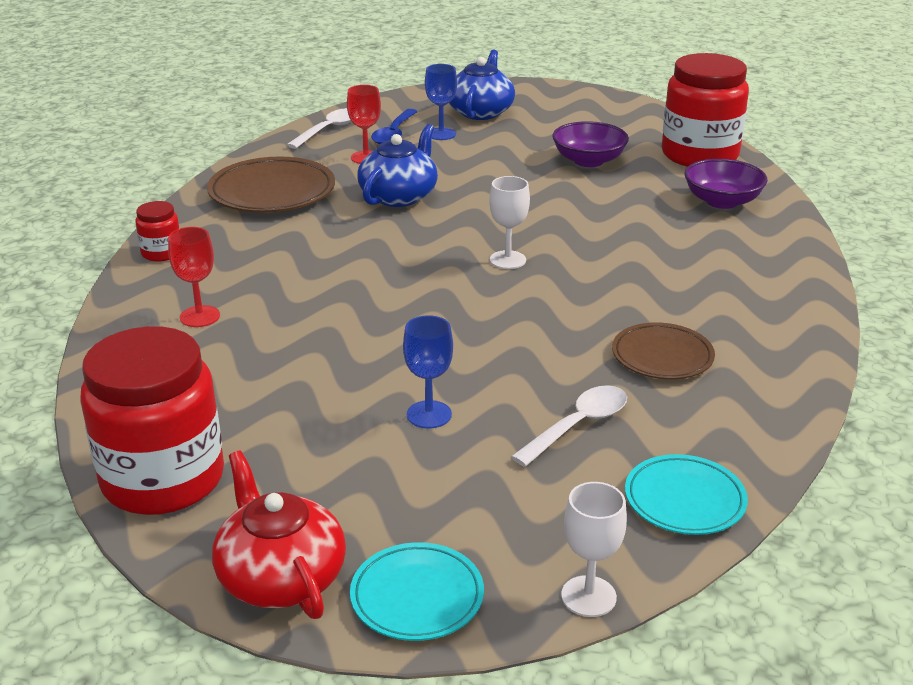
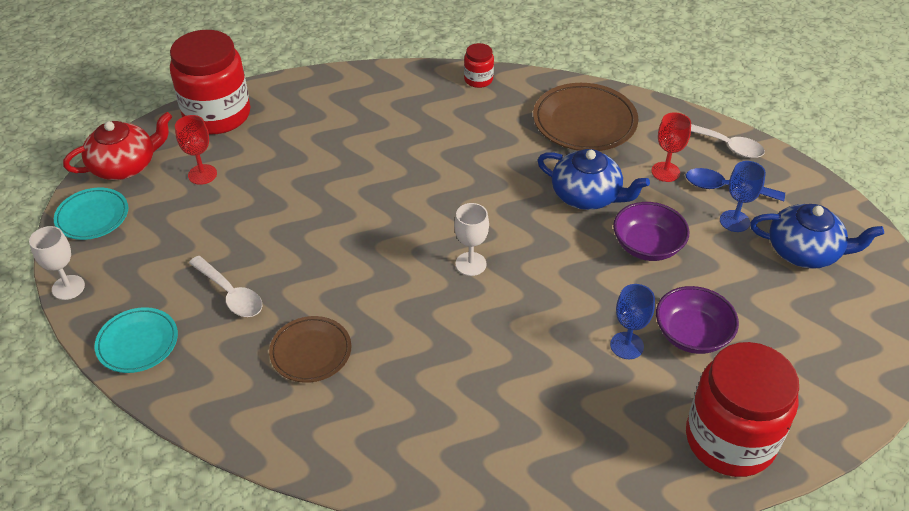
camera: 90 degrees right, 15 degrees up
(200, 316) = (389, 107): red goblet -> red goblet (202, 174)
(429, 414) = (257, 219): blue goblet -> blue goblet (627, 345)
(722, 201) = (606, 442): purple bowl -> purple bowl (647, 246)

